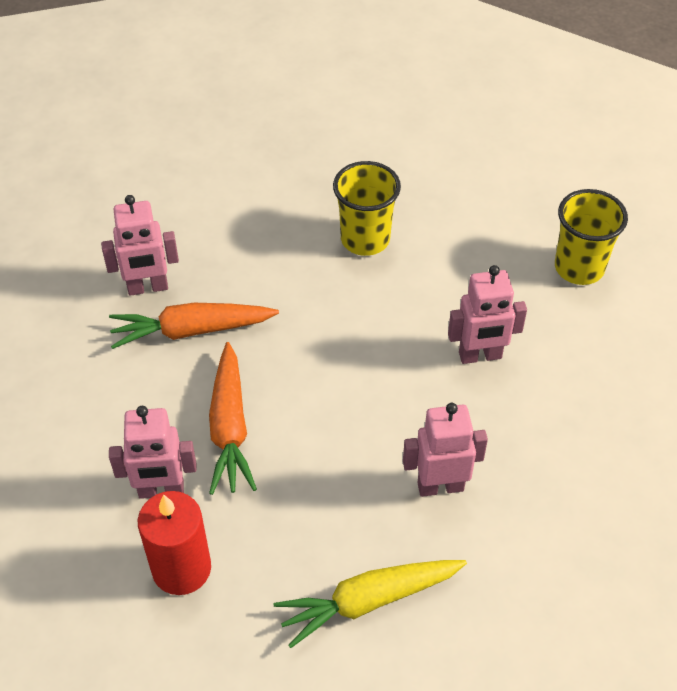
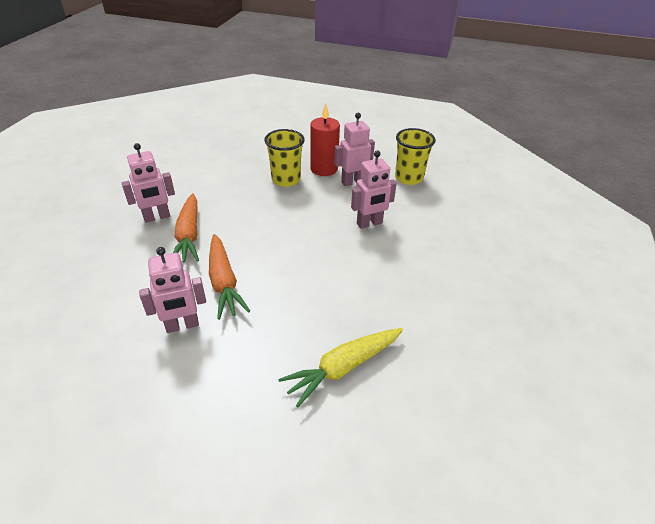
camera: 15 degrees left, 10 degrees down
(181, 568) = (205, 372): red candle -> red candle (324, 169)
(192, 330) = (189, 235): orange carrot -> orange carrot turned 75 degrees counterclockwise
(440, 486) = (368, 292): pink robot -> pink robot (352, 182)

